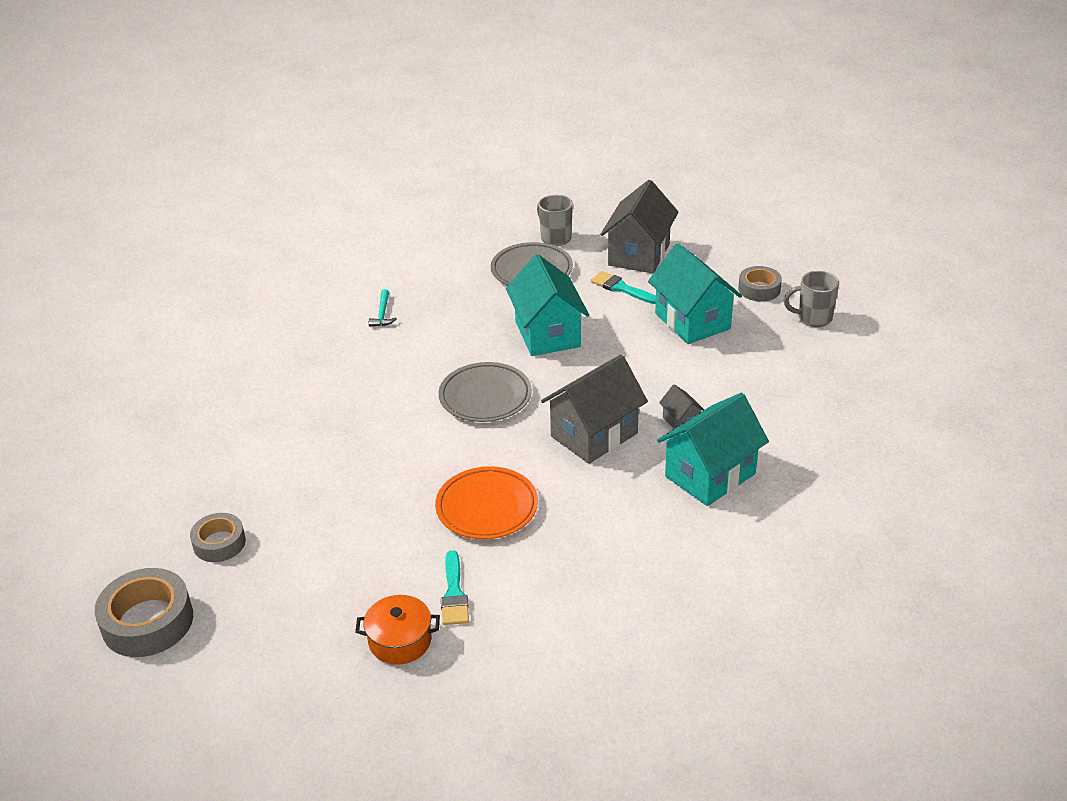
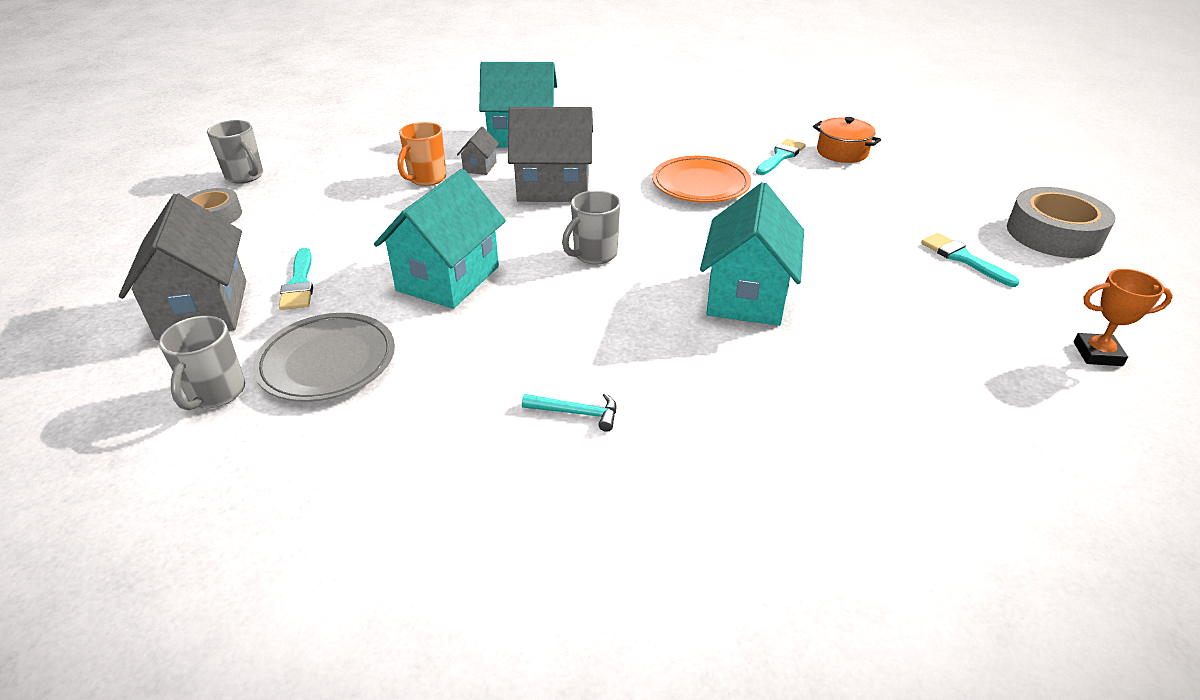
camera: 140 degrees left, 0 degrees up
(104, 499) = (1097, 354): none -> orange trophy
(219, 543) = (963, 258): grey tape -> turquoise brush
(382, 314) = (576, 413): turquoise hammer -> turquoise hammer turned 60 degrees clockwise
(485, 397) = (594, 255): grey plate -> grey mug
(639, 254) = (203, 309): grey house -> grey house turned 75 degrees counterclockwise
(692, 321) = (319, 221): turquoise house -> turquoise house (746, 296)
(696, 388) = (426, 179): none -> orange mug

